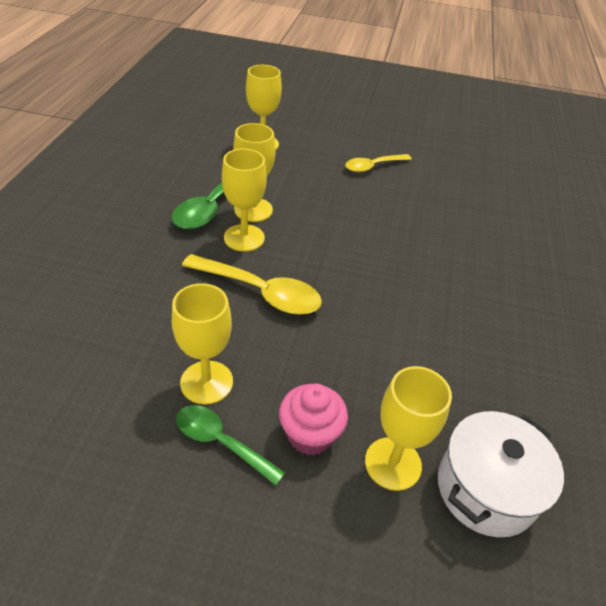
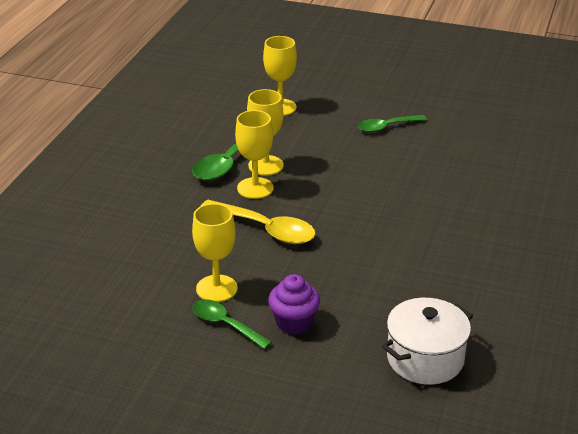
camera: 10 degrees right, 10 degrees down
(310, 435) = (294, 323): pink cupcake -> purple cupcake
(373, 166) = (386, 127): yellow spoon -> green spoon
(393, 463) = (355, 341): yellow goblet -> none

